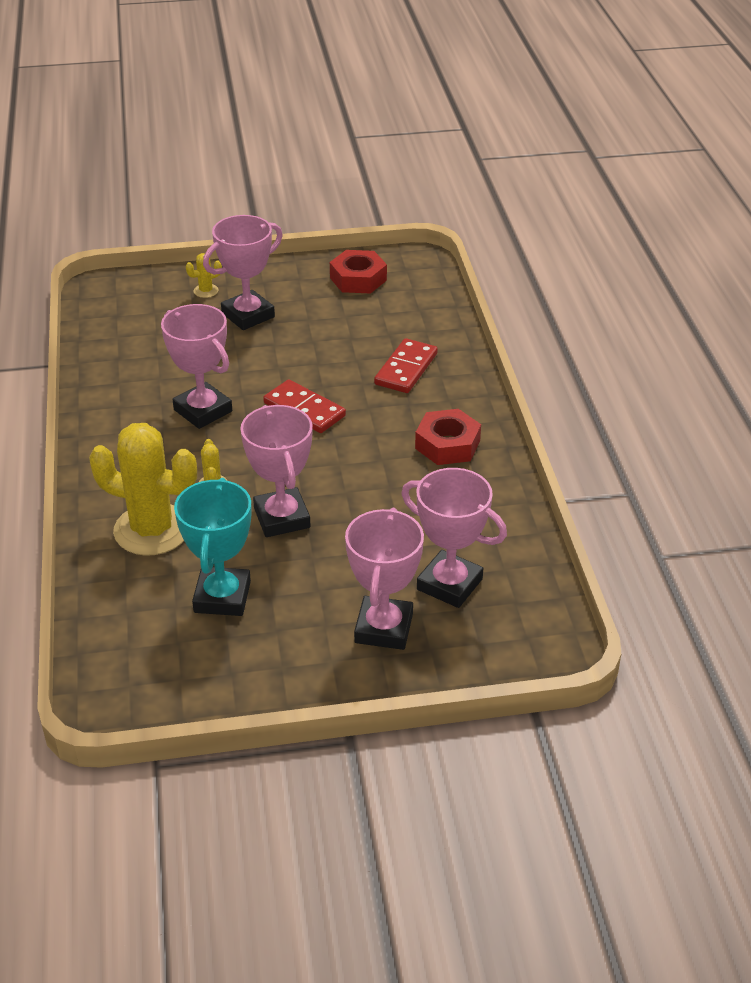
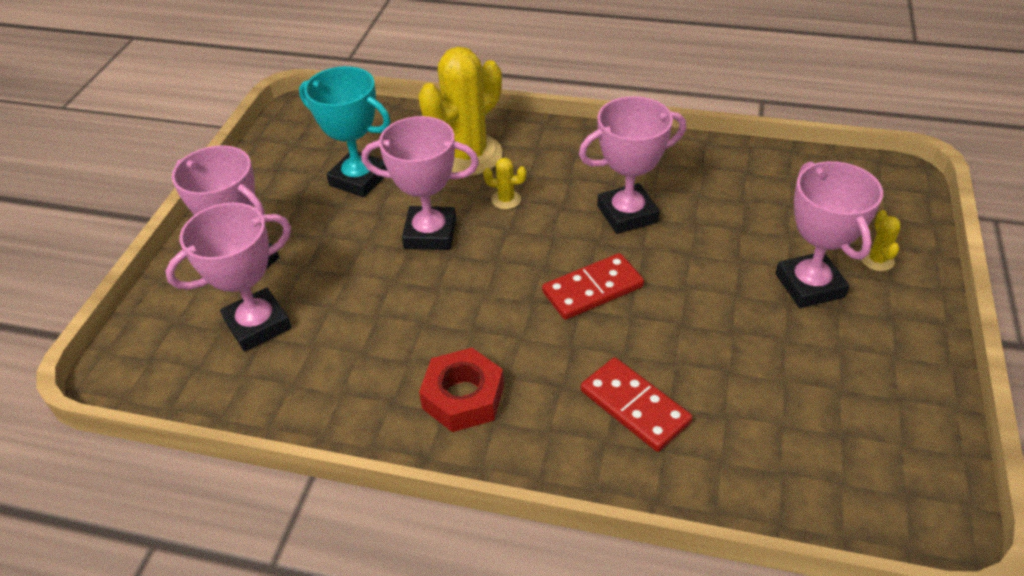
camera: 115 degrees right, 5 degrees up
(358, 279) = (884, 422): red nut -> none

